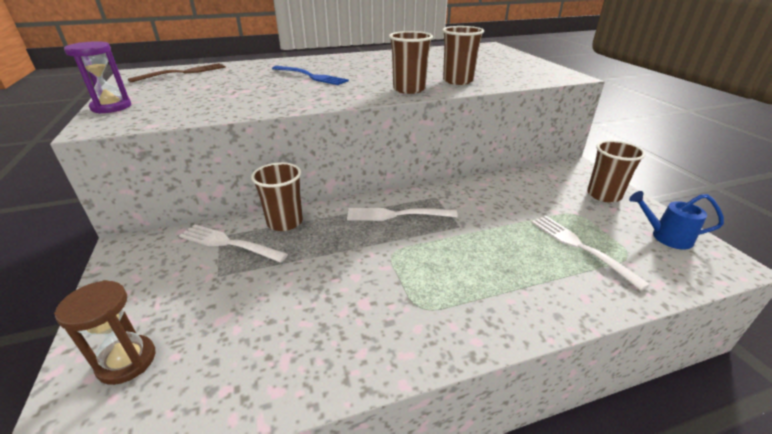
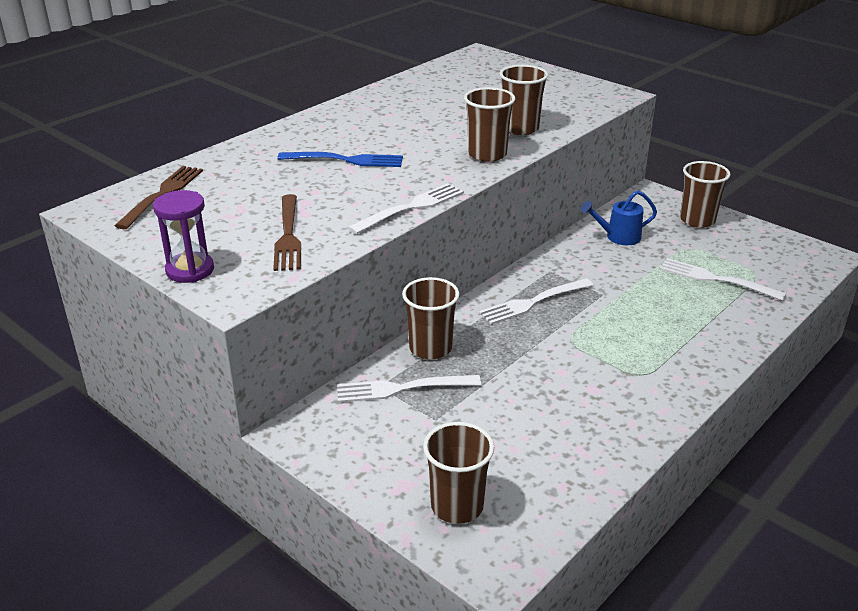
camera: 30 degrees left, 0 degrees up
(127, 361) = (457, 506): brown hourglass -> brown cup
(199, 103) = (288, 235): none -> brown fork
(301, 106) = (411, 208): none -> white fork
(665, 237) = (771, 247): blue watering can -> blue watering can (618, 237)

